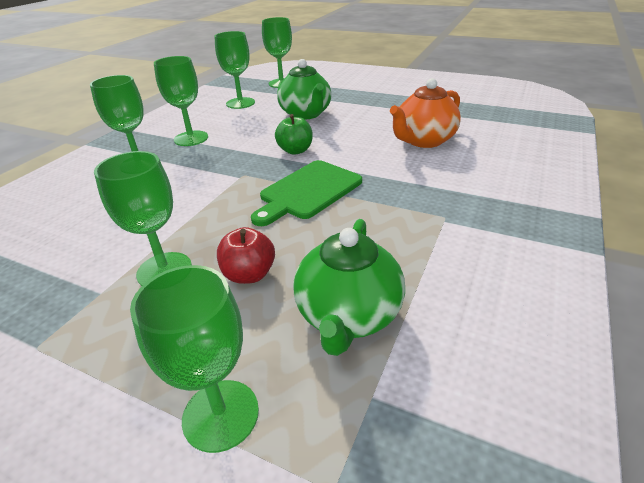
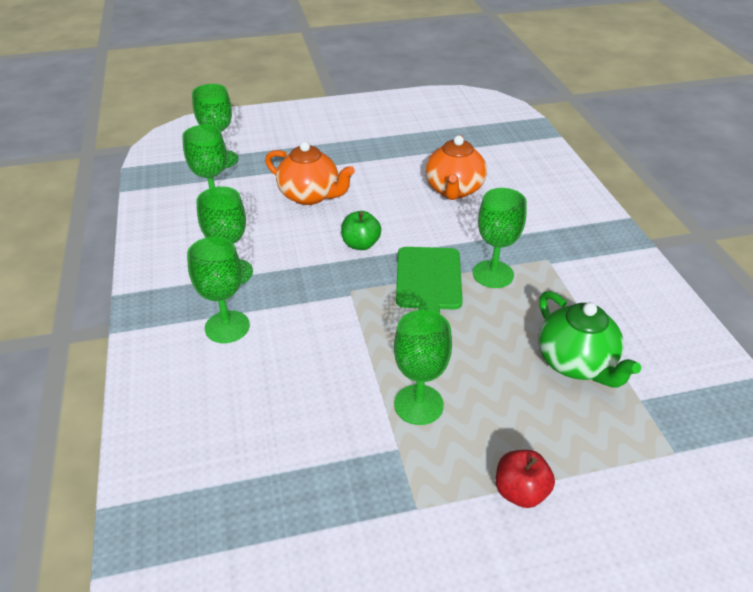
camera: 40 degrees left, 5 degrees up
(220, 414) = (585, 459): green goblet -> green goblet (493, 274)
(249, 274) = (482, 372): red apple -> red apple (520, 491)
(306, 114) = (310, 195): green teapot -> orange teapot

